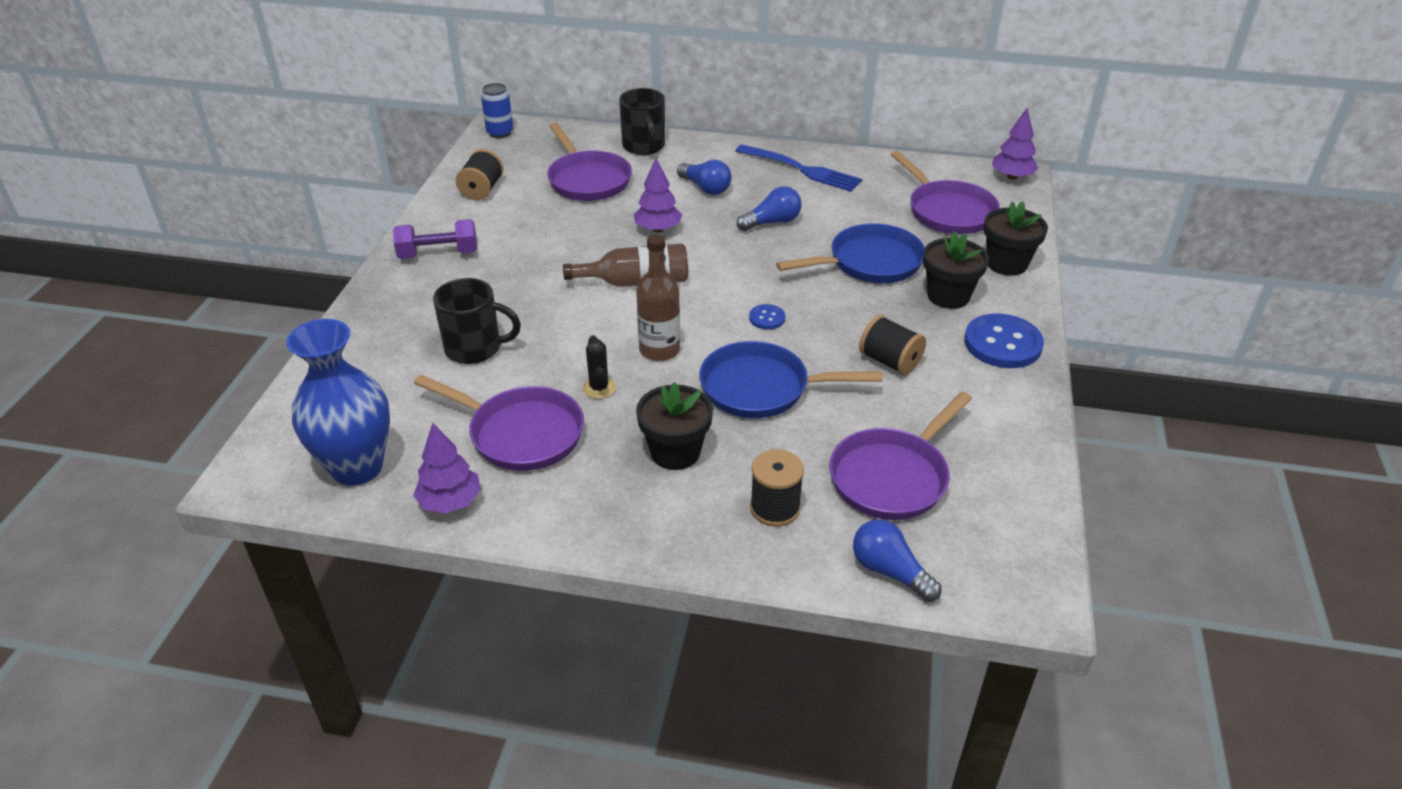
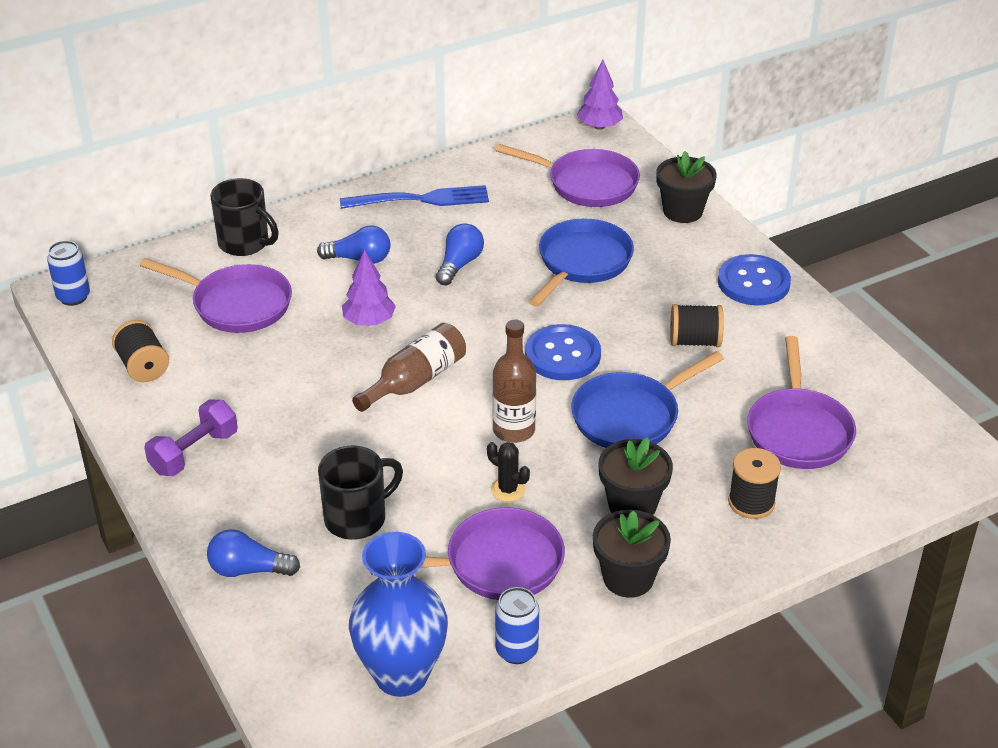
camera: 40 degrees left, 0 degrees up
(450, 502) = (516, 651): purple tree -> blue can
(767, 318) = (562, 355): blue button -> blue button, size x2.05
(890, 571) = (872, 499): blue light bulb -> blue light bulb (248, 570)
(948, 296) = (673, 262): black flower pot -> black flower pot (628, 578)

